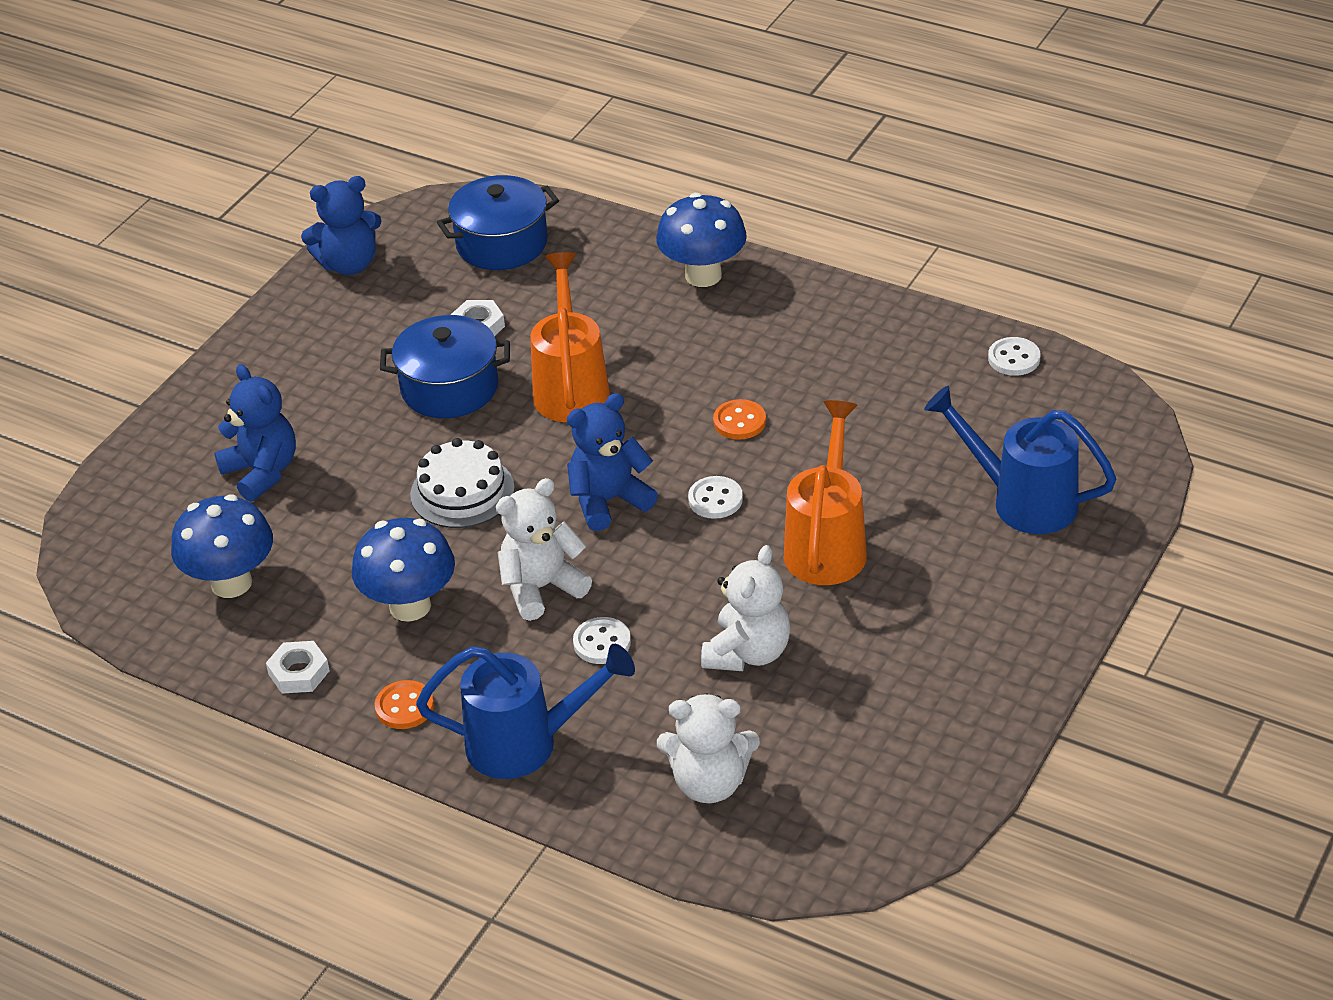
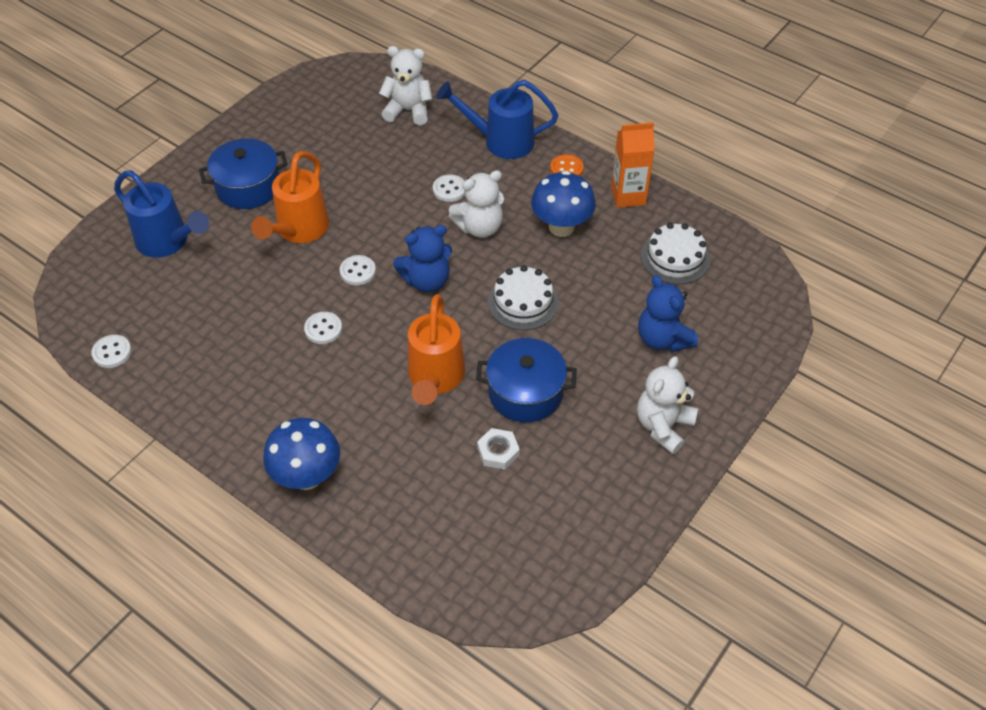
camera: 175 degrees left, 10 degrees up
(231, 583) = (675, 258): blue mushroom -> white cake
(299, 672) = (628, 196): white nut -> orange carton
(349, 264) = (604, 545): blue teddy bear -> none
(502, 243) = (468, 547): blue pot -> blue pot (248, 187)
(739, 421) = (323, 329): orange button -> white button
(748, 653) = (368, 172): white teddy bear -> white teddy bear (663, 426)

